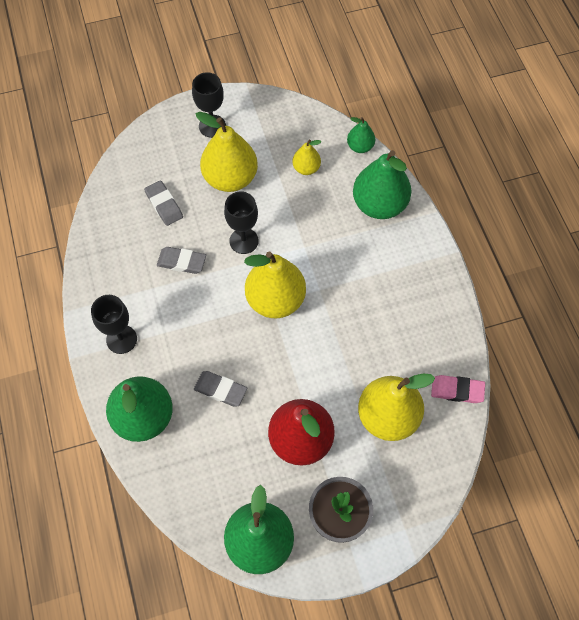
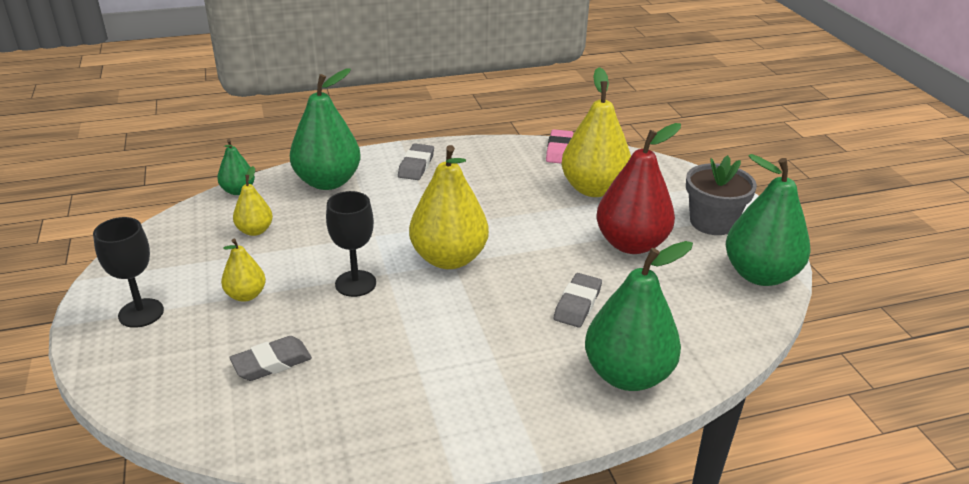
camera: 90 degrees left, 30 degrees down
(121, 339) = (506, 403): black goblet -> none
(181, 262) = (379, 342): grey eraser -> grey eraser (416, 165)
(230, 178) = (246, 295): yellow pear -> yellow pear, size x0.51

